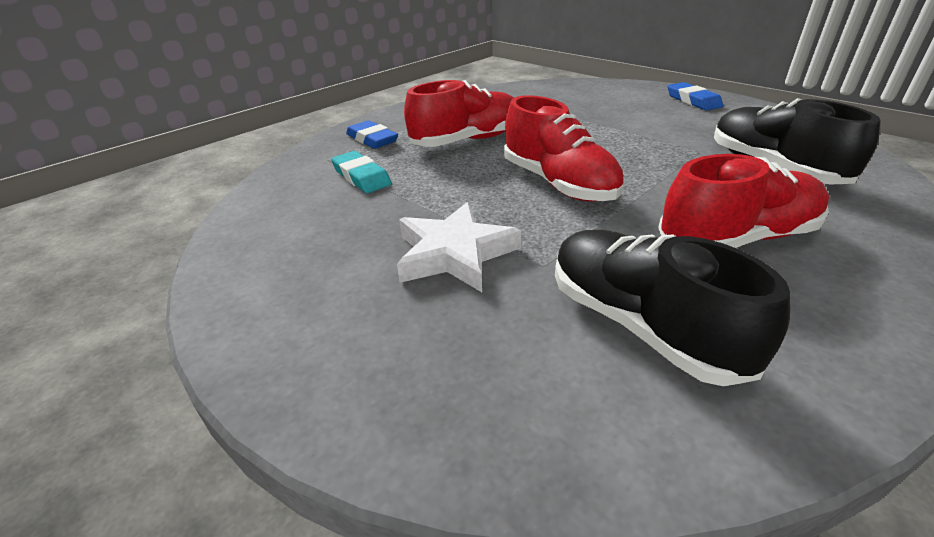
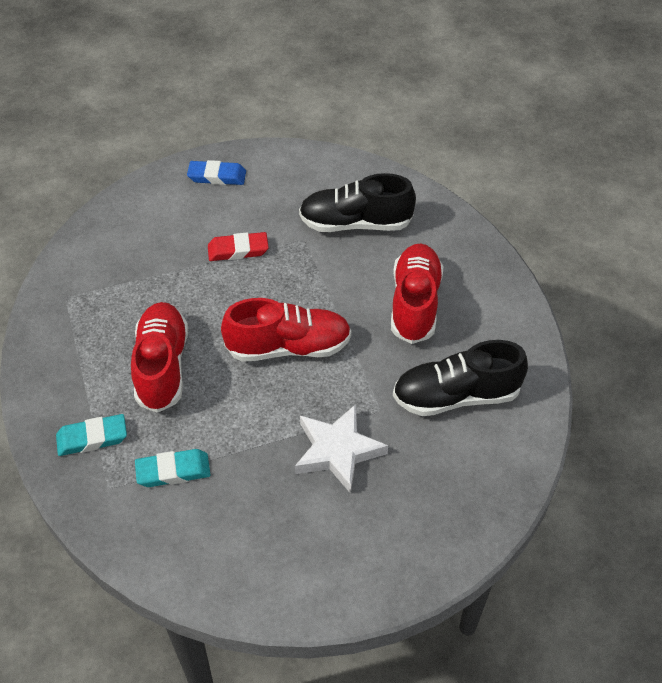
camera: 65 degrees left, 15 degrees up
(372, 139) = (92, 438): blue eraser -> turquoise eraser
(633, 130) = (238, 250): none -> red eraser

